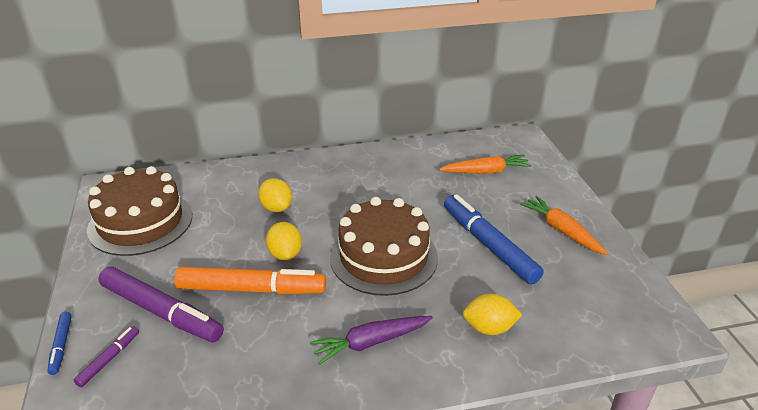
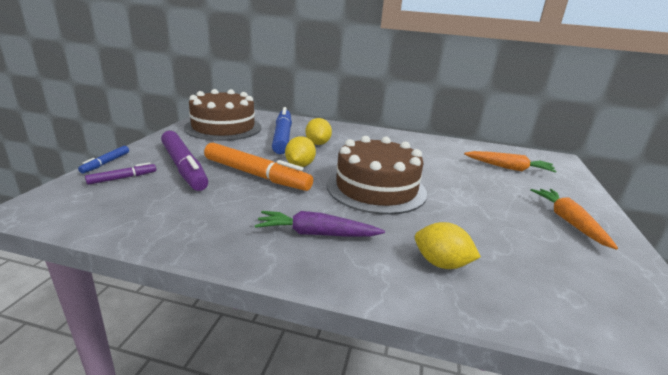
camera: 25 degrees right, 10 degrees down
(488, 245) = (481, 209): blue marker -> blue marker (282, 137)

